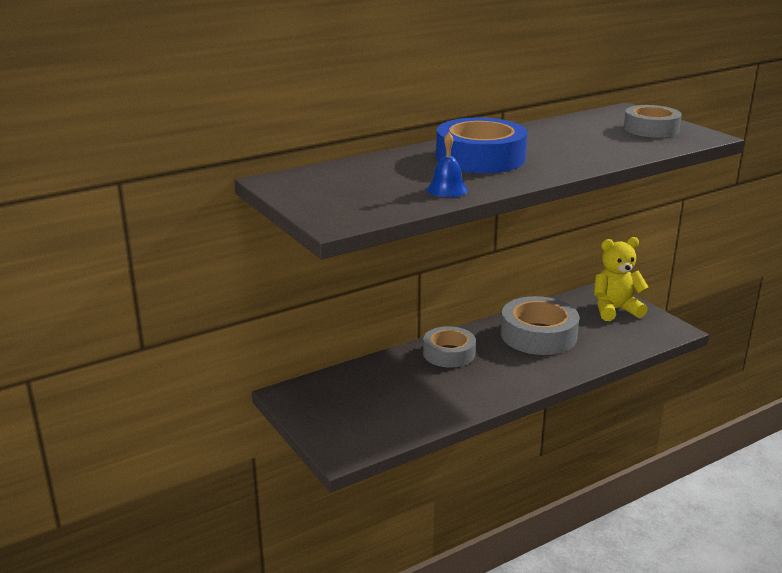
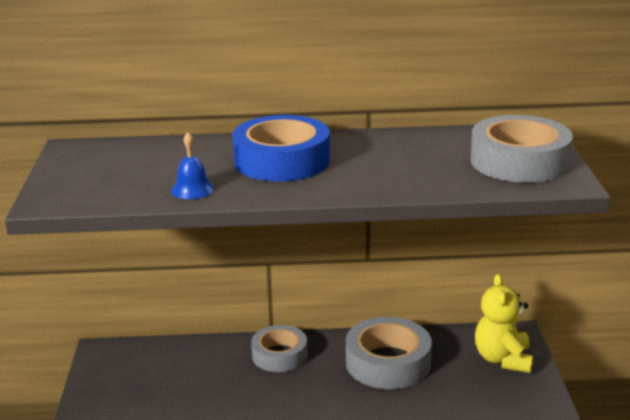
camera: 30 degrees right, 0 degrees up
(615, 310) = (503, 359): yellow teddy bear -> yellow teddy bear turned 105 degrees counterclockwise
(651, 129) = (519, 161): grey tape -> grey tape, size x1.51

